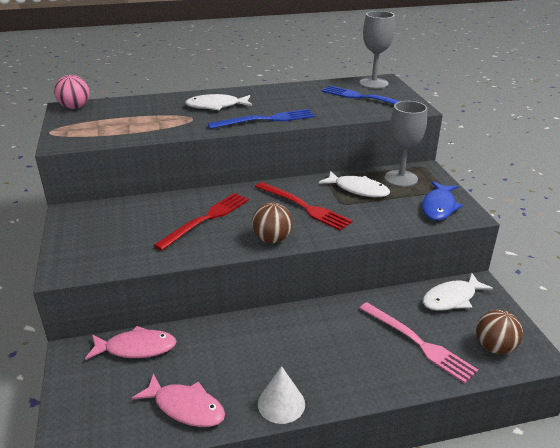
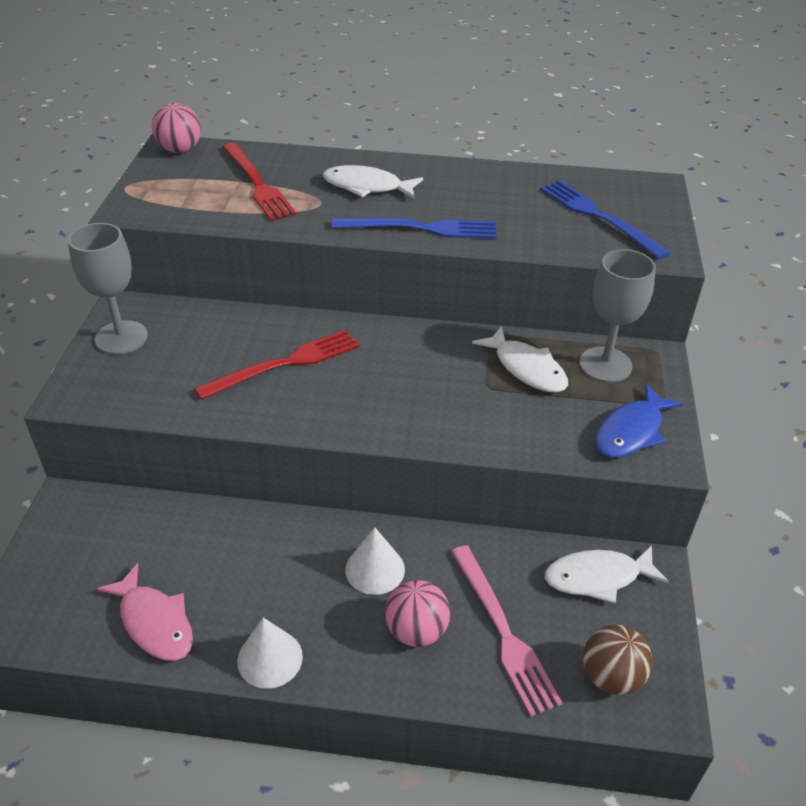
camera: 20 degrees right, 10 degrees up
(136, 348) = (139, 519): pink fish -> none
(272, 239) = (352, 422): brown ball -> none
(304, 207) = (429, 378): red fork -> red fork (257, 184)
(317, 332) = (375, 569): none -> white cone
(366, 358) = (416, 631): none -> pink ball
(373, 83) = (634, 190): grey goblet -> grey goblet (121, 338)

